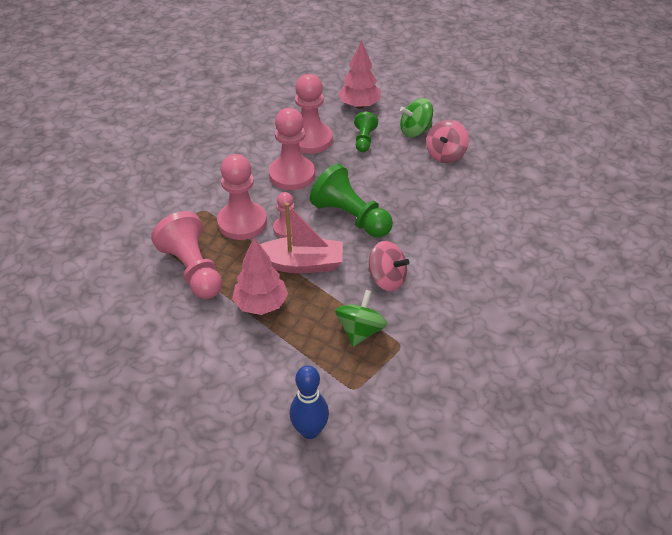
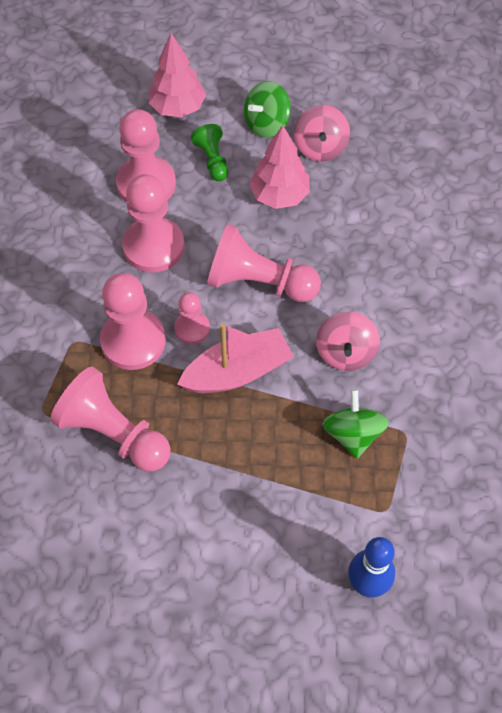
camera: 25 degrees left, 15 degrees up
(261, 304) = (223, 447): pink tree -> pink tree (279, 195)
(351, 217) = (258, 282): green pawn -> pink pawn
(387, 279) = (345, 353): pink spinning top -> pink spinning top turned 90 degrees clockwise

